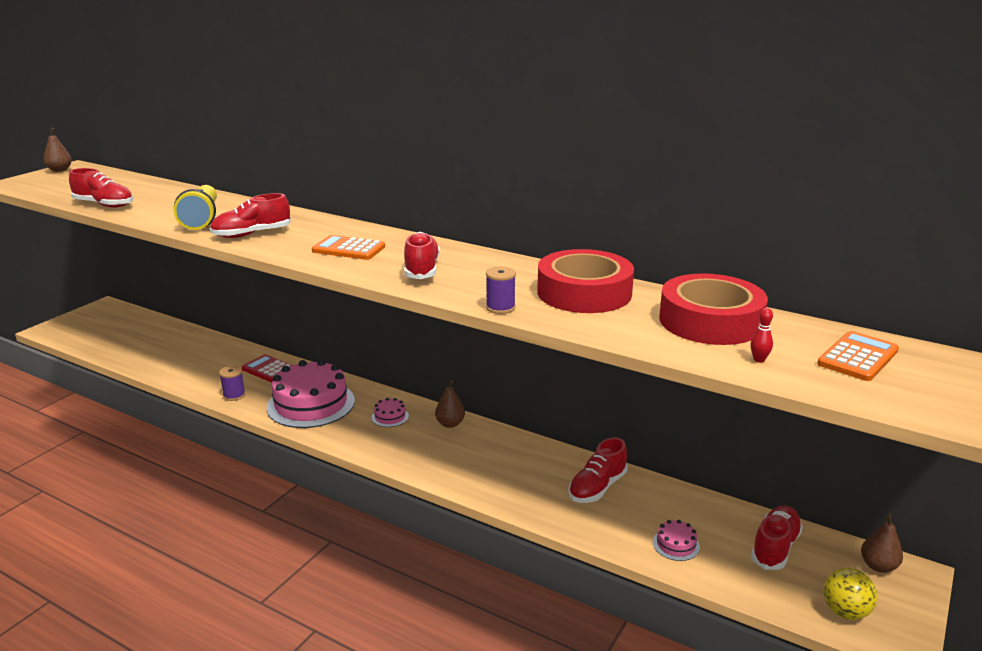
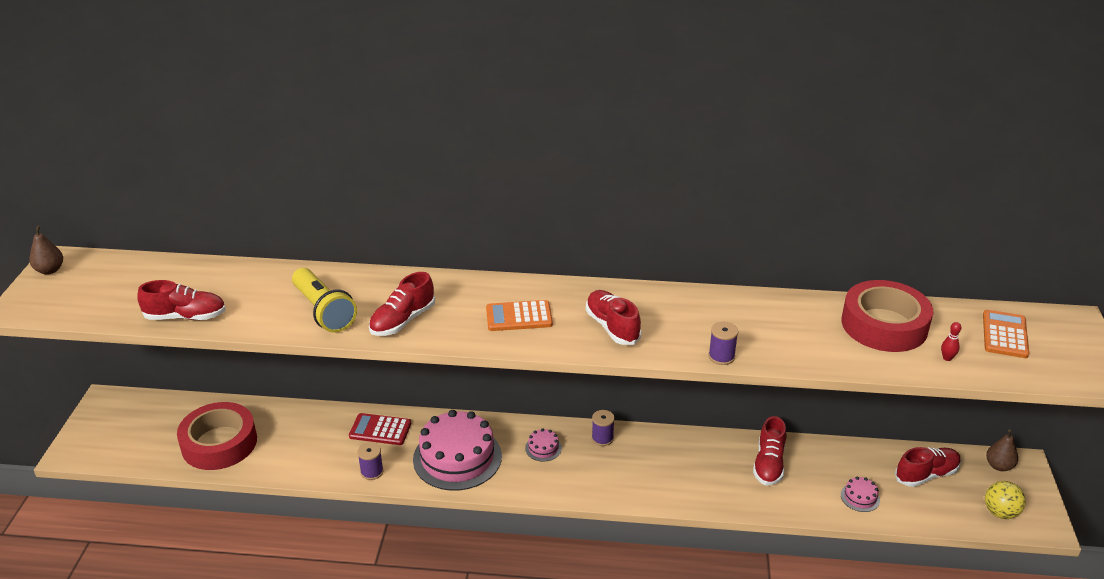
camera: 25 degrees left, 10 degrees up
(450, 424) = (602, 438): brown pear -> purple spool
(584, 293) = (768, 318): red tape -> red tape (219, 443)
(775, 548) = (926, 475): red shoe -> red shoe turned 60 degrees clockwise

